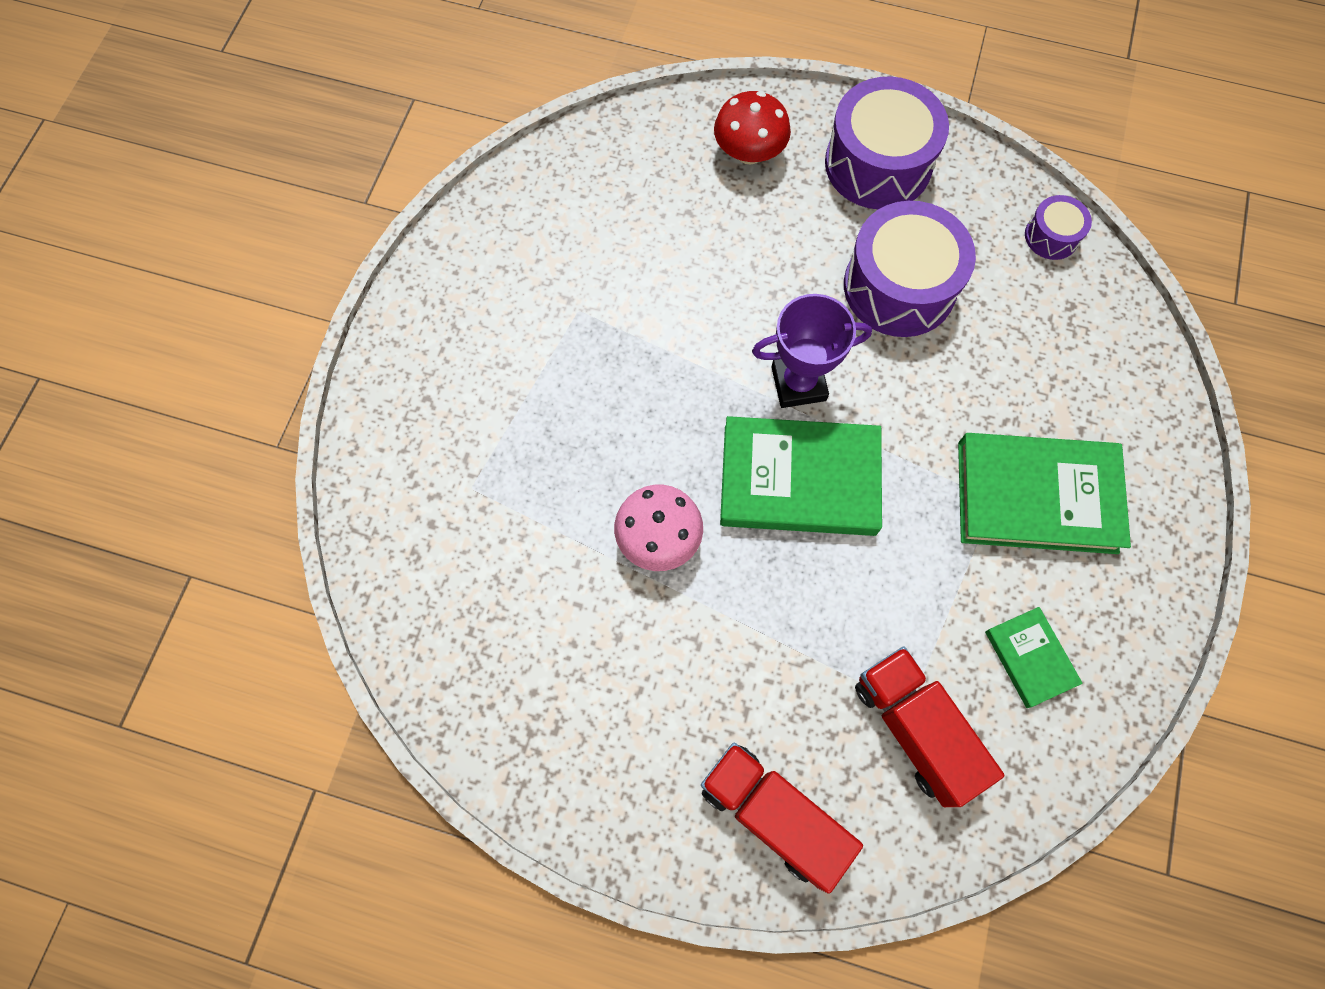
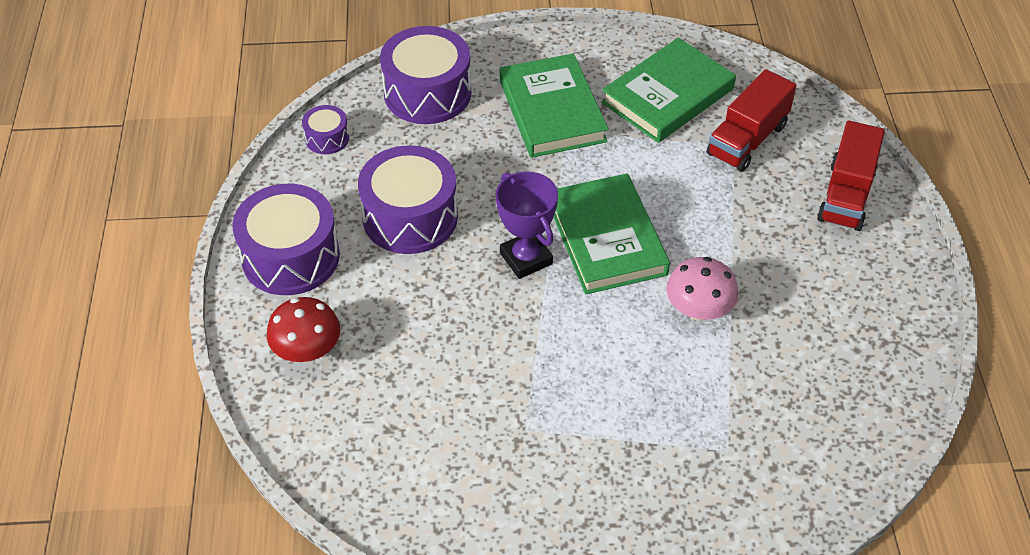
camera: 110 degrees left, 20 degrees down
(1030, 658) = (667, 95): green book -> green book, size x1.97
(1106, 362) = (427, 93): none -> purple drum

